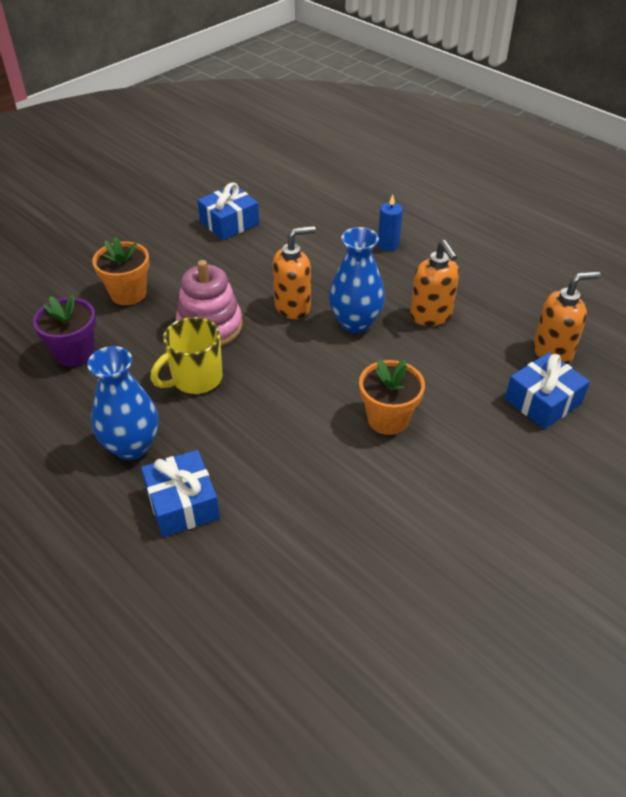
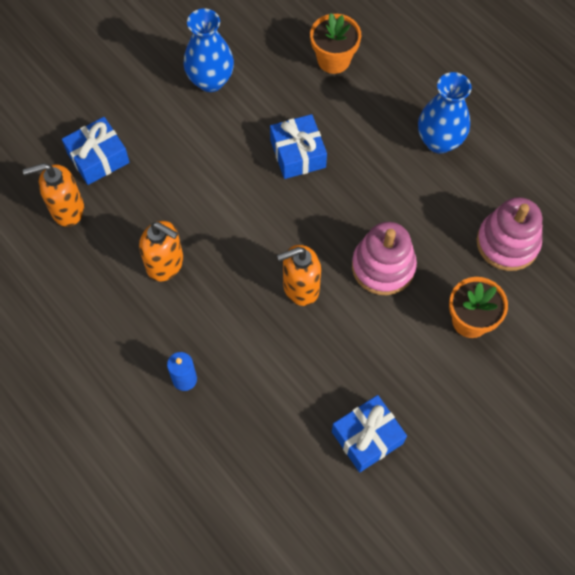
camera: 175 degrees left, 20 degrees up
(75, 353) = (507, 243): purple flower pot -> pink stacking toy
(182, 503) = (395, 91): blue gift -> blue gift (298, 153)
(195, 379) = (393, 204): yellow mug -> none
(355, 322) = (241, 261): blue vase -> blue vase (210, 80)
(388, 419) = (231, 150): orange flower pot -> orange flower pot (333, 60)
(431, 316) = (165, 264): orange soap dispenser -> orange soap dispenser turned 135 degrees clockwise

